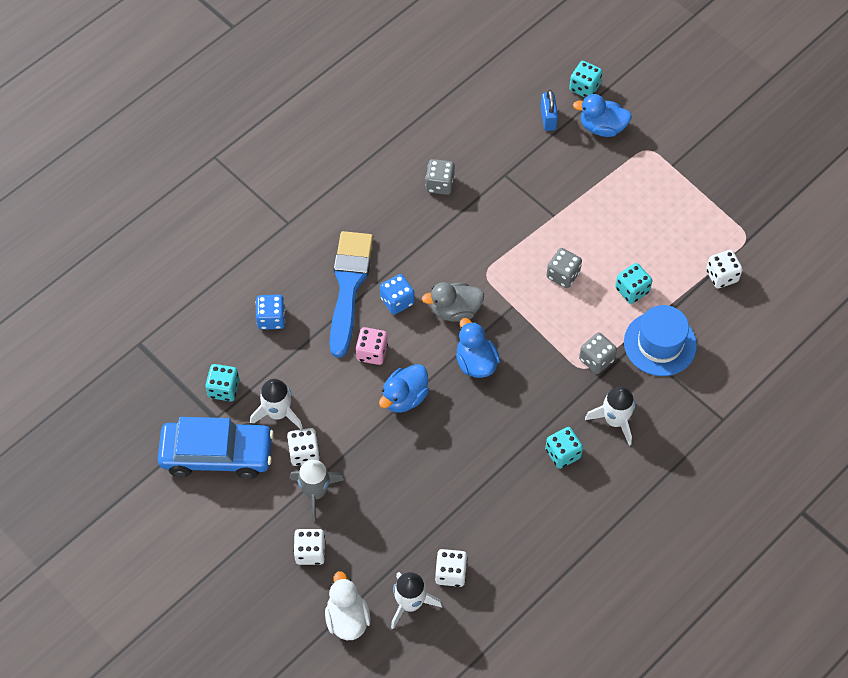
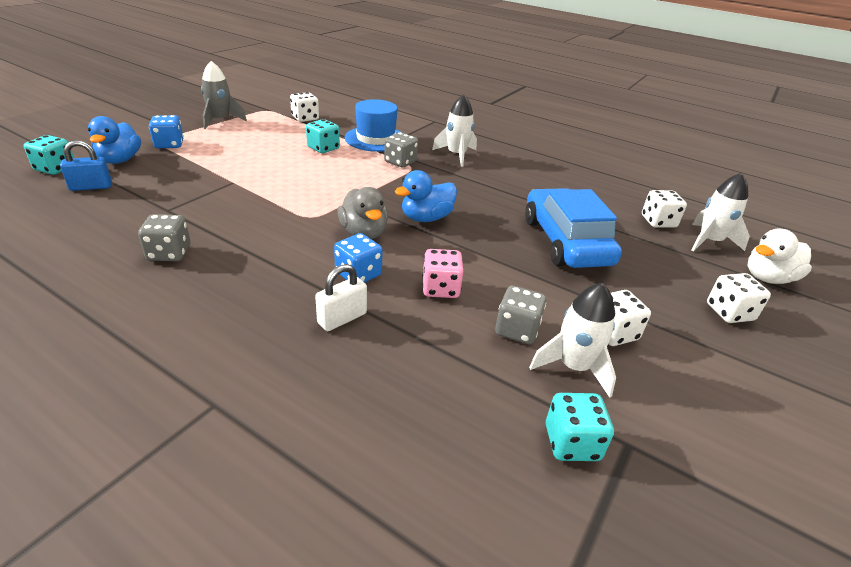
camera: 105 degrees left, 25 degrees down
(217, 454) = (685, 430): blue car -> blue car (565, 241)
(271, 318) = (417, 399): blue dice -> blue dice (169, 144)
(315, 492) = (656, 316): grey rocket -> grey rocket (221, 120)
(348, 287) = (342, 318): blue brush -> white padlock
(404, 397) = (490, 260): blue duck -> none
(563, 275) = (309, 177): grey dice -> grey dice (516, 330)
(563, 453) = (501, 175): turquoise dice -> none

